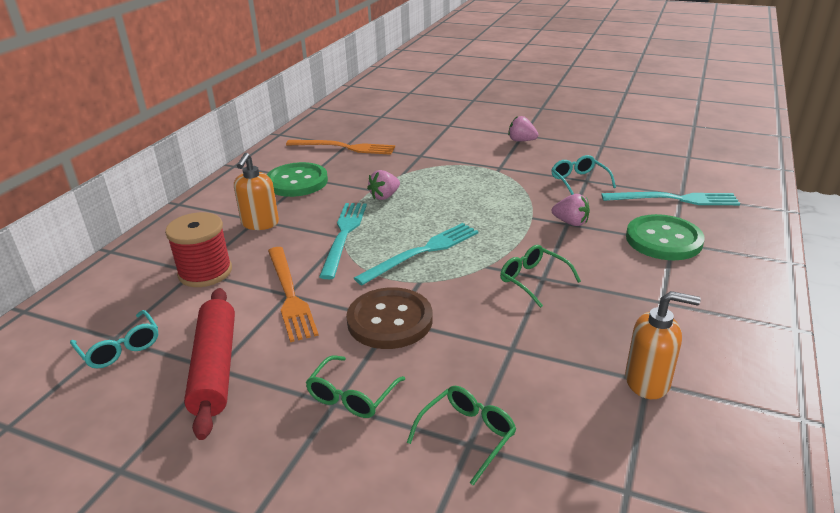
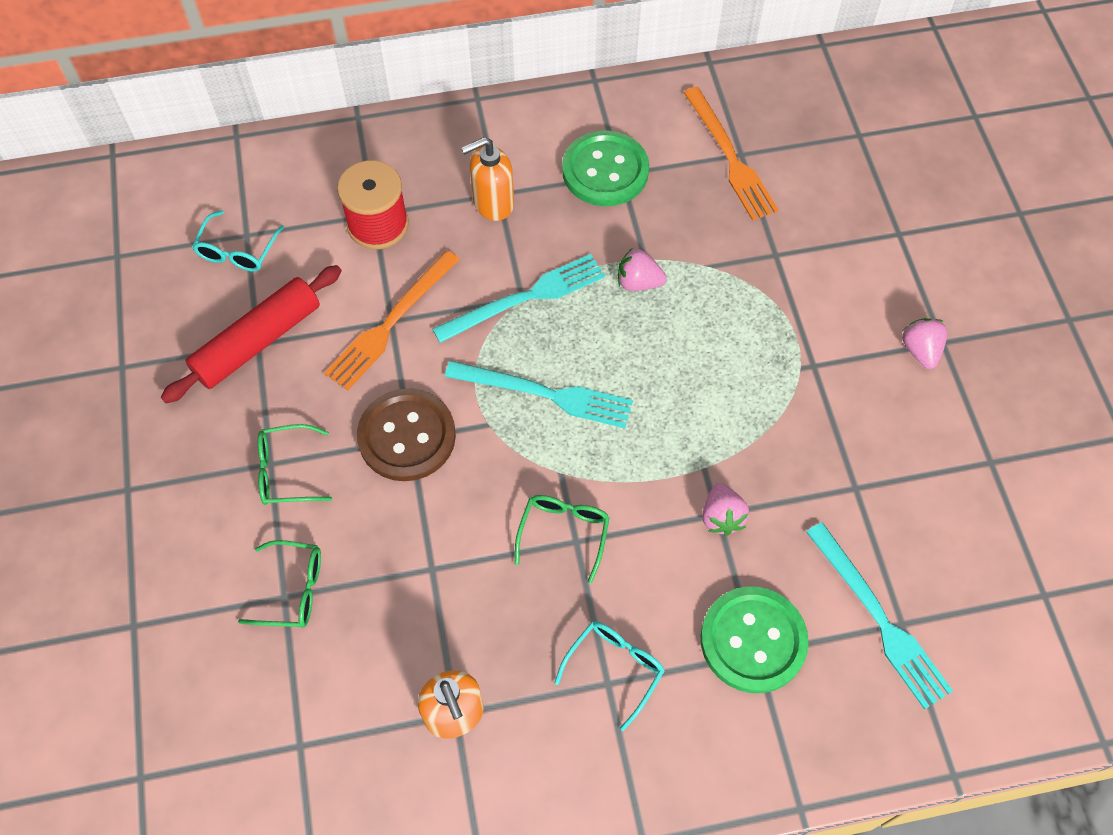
camera: 55 degrees right, 30 degrees up
(579, 181) = (844, 480): turquoise glasses -> turquoise glasses (614, 669)

